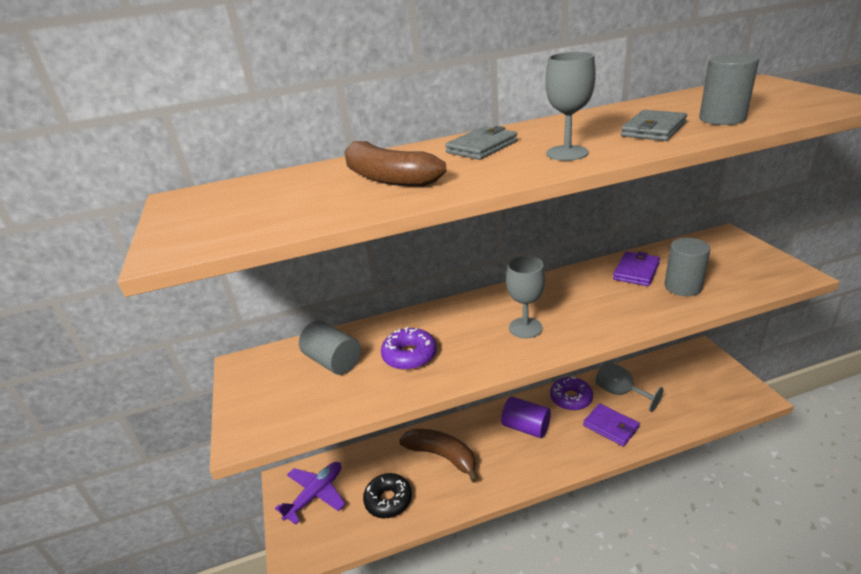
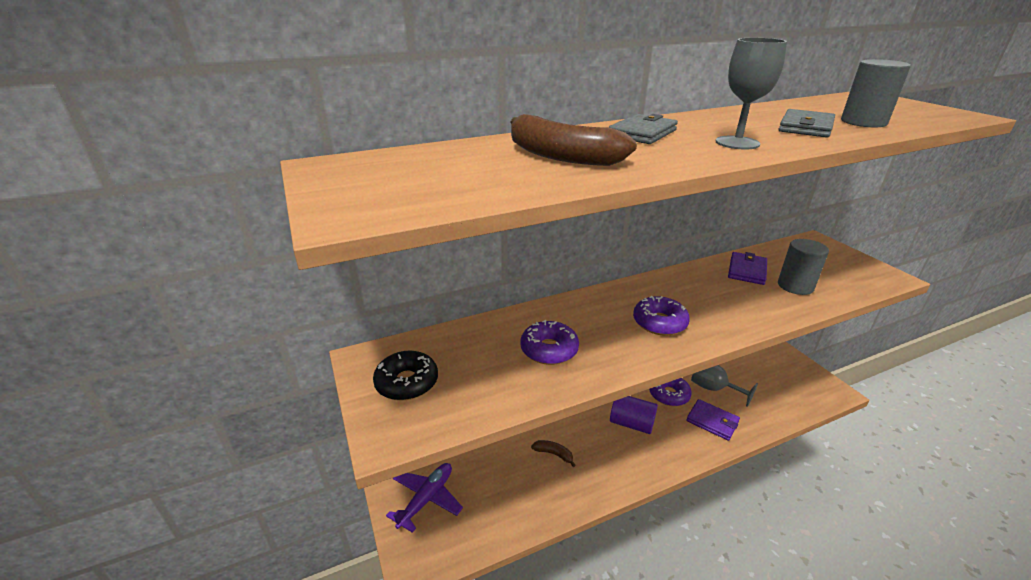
camera: 10 degrees left, 0 degrees up
(333, 361) = (467, 355): grey cylinder -> none
(388, 500) = (506, 502): black donut -> black donut (407, 382)
(442, 456) = (554, 454): brown banana -> brown banana, size x0.50
(525, 328) = (659, 323): grey goblet -> purple donut

